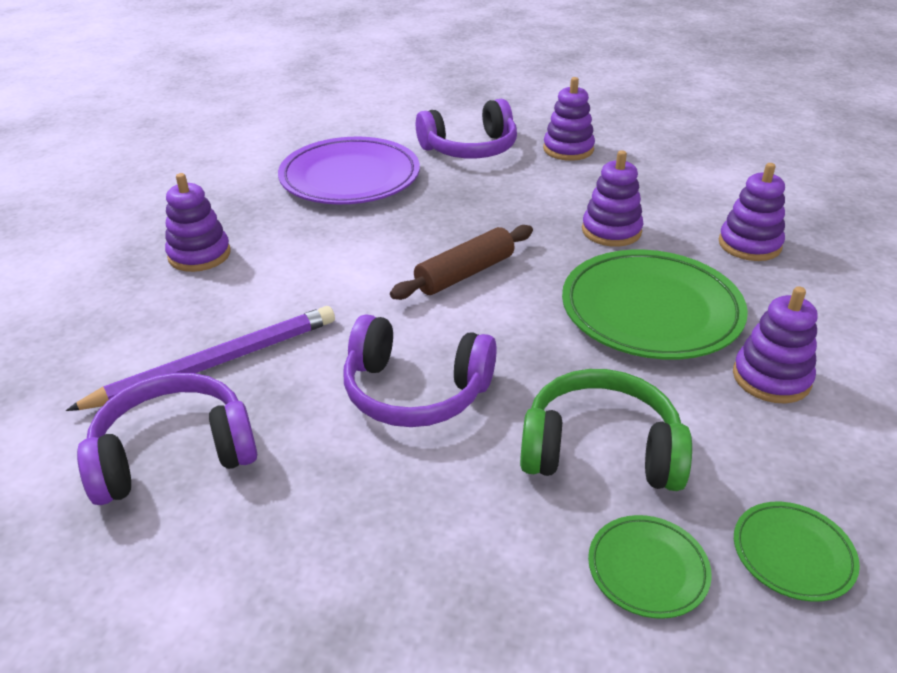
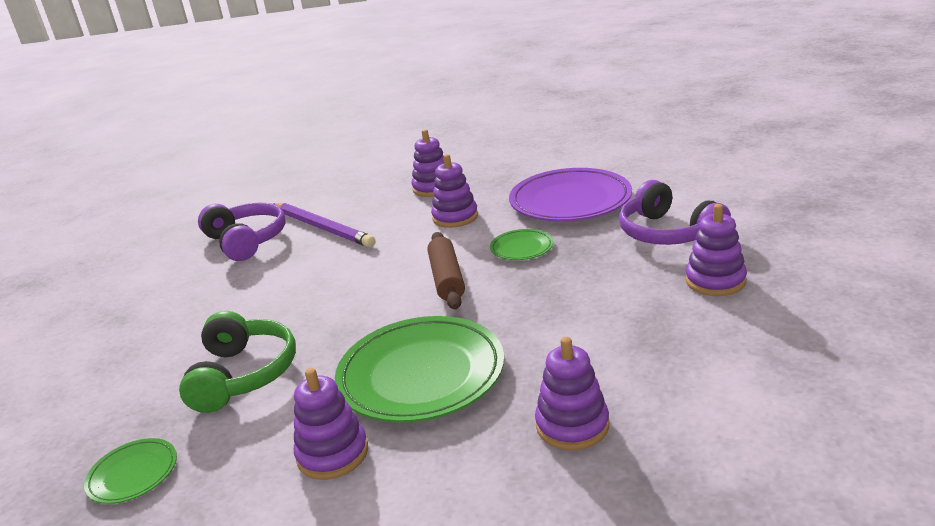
camera: 80 degrees right, 10 degrees down
(415, 391) = (302, 293): purple headphones -> none
(465, 273) = (447, 279): brown rolling pin -> brown rolling pin turned 45 degrees clockwise
(611, 231) = (552, 334): purple stacking toy -> purple stacking toy (455, 217)
(647, 569) = (135, 409): green plate -> green plate (521, 248)

